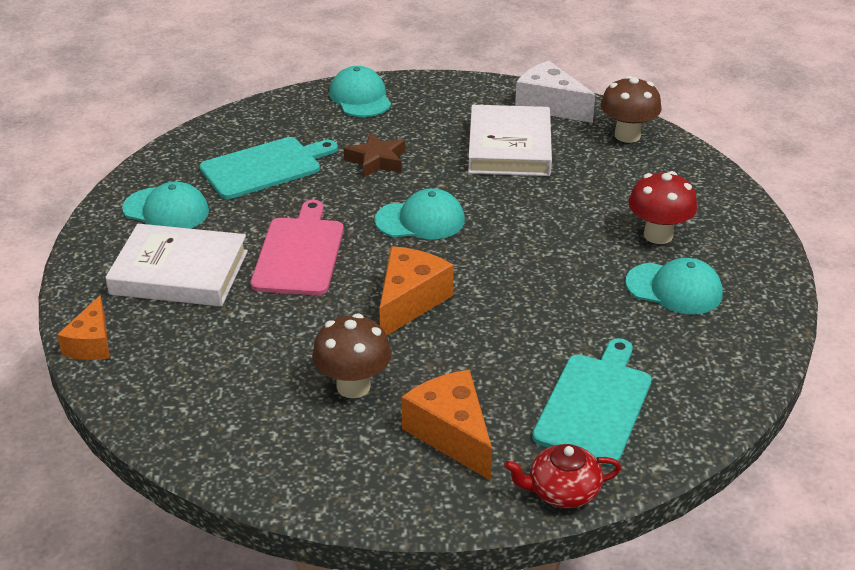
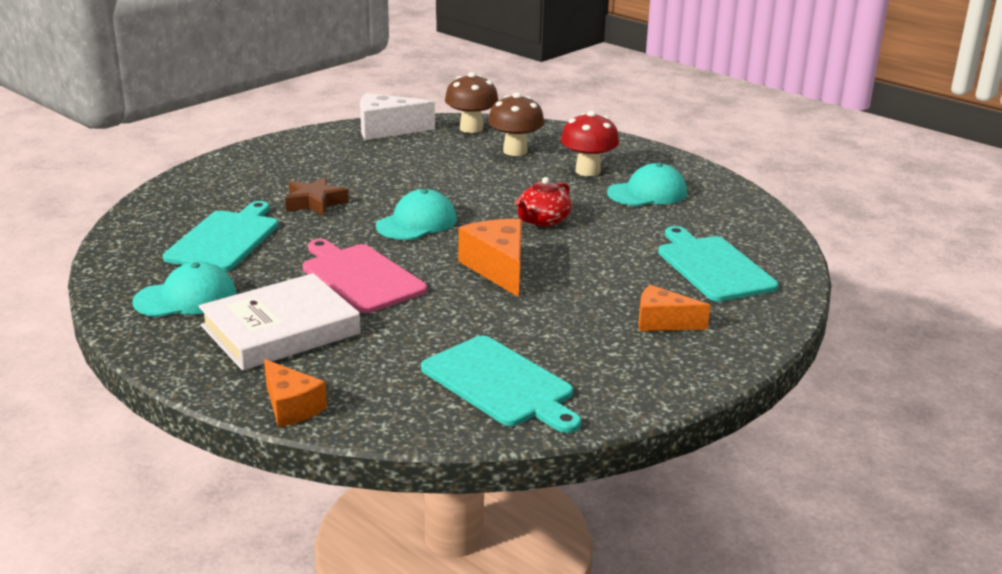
camera: 45 degrees left, 10 degrees down
(240, 412) = (500, 384): none -> turquoise cutting board
(353, 386) = (551, 330): brown mushroom -> brown mushroom (515, 151)
(360, 97) = (225, 171): turquoise cap -> none
(451, 434) = (663, 322): orange cheese -> orange cheese, size x0.67
(509, 147) = (402, 161): white book -> none
(562, 491) = (777, 316): red teapot -> red teapot (543, 221)

